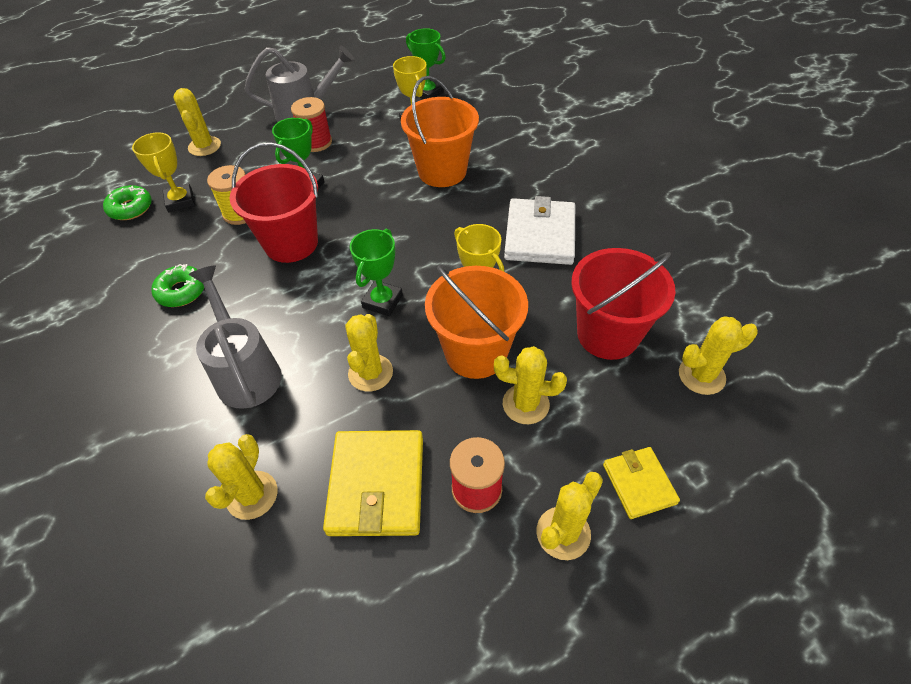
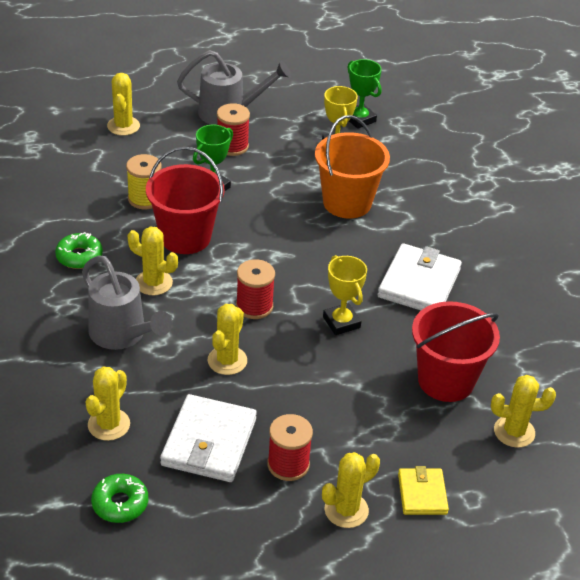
camera: 10 degrees right, 10 degrees down
(130, 208) = (45, 171): green donut -> green donut (120, 503)
(180, 201) = (91, 175): yellow trophy -> none
(246, 372) = (122, 334): grey watering can -> grey watering can turned 150 degrees clockwise
(377, 485) = (209, 442): yellow wallet -> white wallet
(382, 301) = (254, 306): green trophy -> red spool
(476, 352) = (323, 367): orange bucket -> none
(525, 404) = (351, 416): yellow cactus -> yellow cactus (153, 283)

